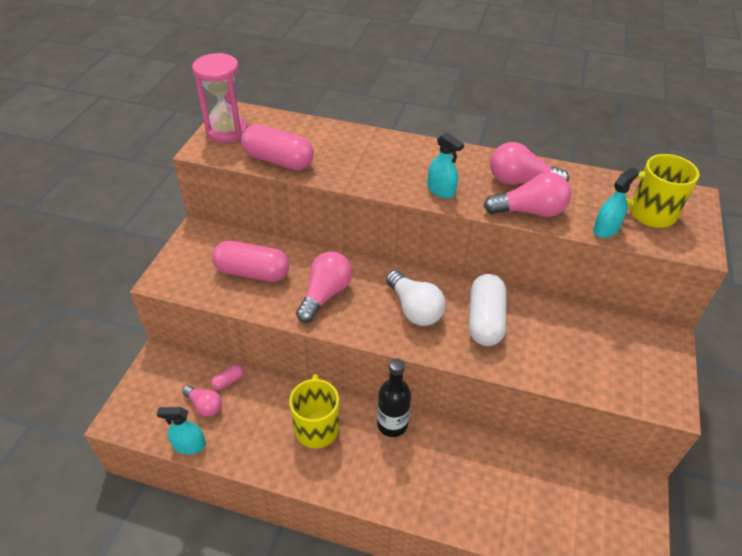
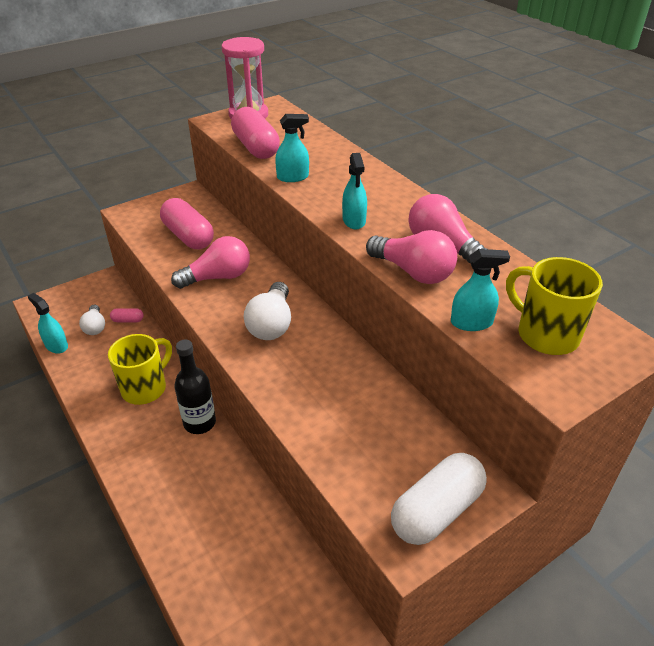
camera: 40 degrees right, 5 degrees down
(204, 405) = (95, 327): pink light bulb -> white light bulb
(347, 175) = (293, 177): none -> turquoise spray bottle
(485, 320) = (319, 366): white capsule -> white capsule (436, 511)

